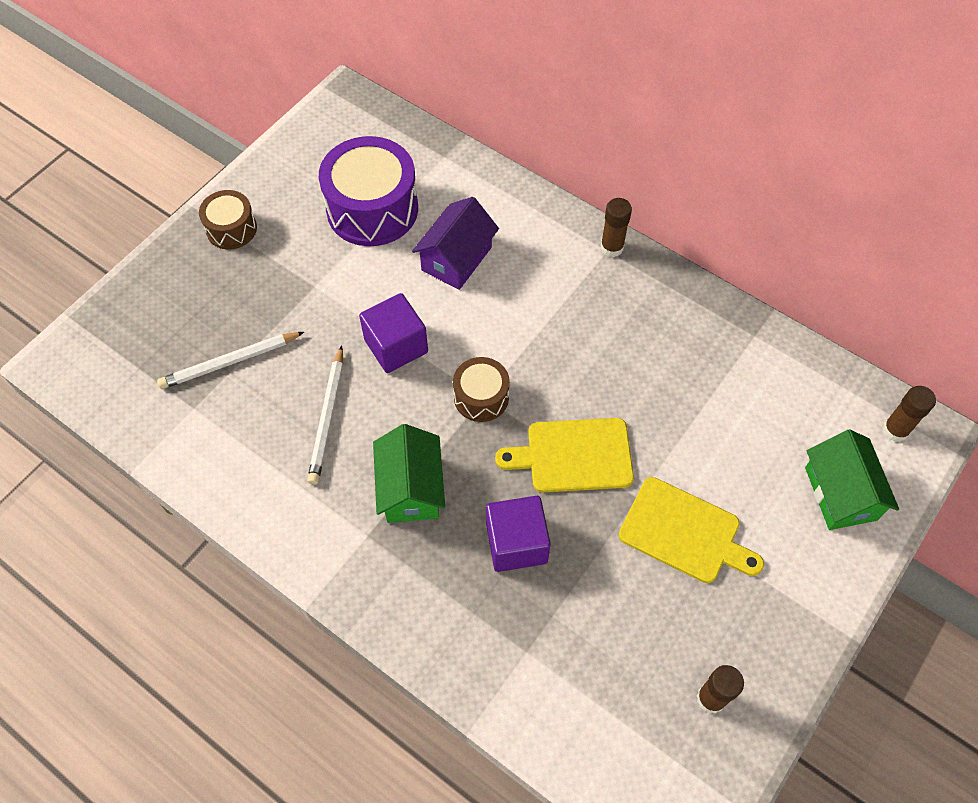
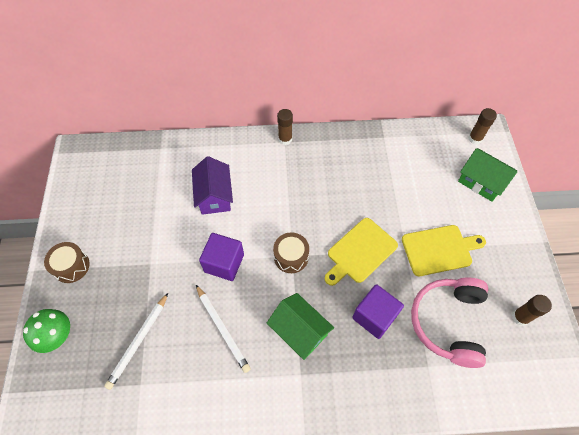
camera: 40 degrees left, 0 degrees up
(157, 294) = (57, 336): none -> green mushroom
(372, 209) = (145, 200): purple drum -> none
(604, 625) = (448, 322): none -> pink headphones

